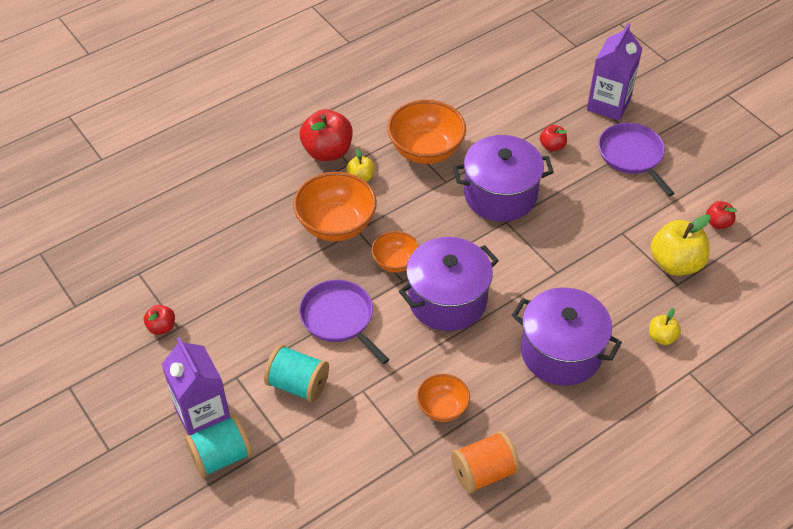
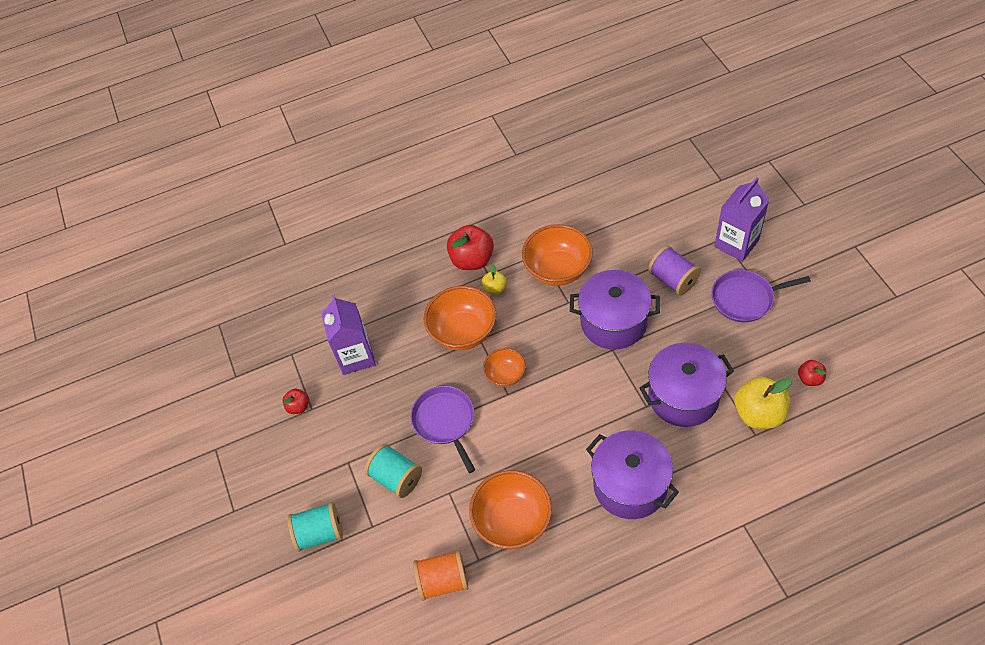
camera: 20 degrees right, 5 degrees up
(203, 416) = (313, 493): purple carton -> purple carton (356, 356)
(442, 408) = (512, 521): orange bowl -> orange bowl, size x1.74
(447, 300) = (541, 418): purple pot -> purple pot (683, 396)
(484, 472) = (533, 588): orange spool -> orange spool (443, 581)
(552, 146) = (673, 280): red apple -> purple spool
(632, 156) = (745, 299): purple pan -> purple pan turned 90 degrees counterclockwise
(661, 337) = (726, 485): yellow apple -> none

